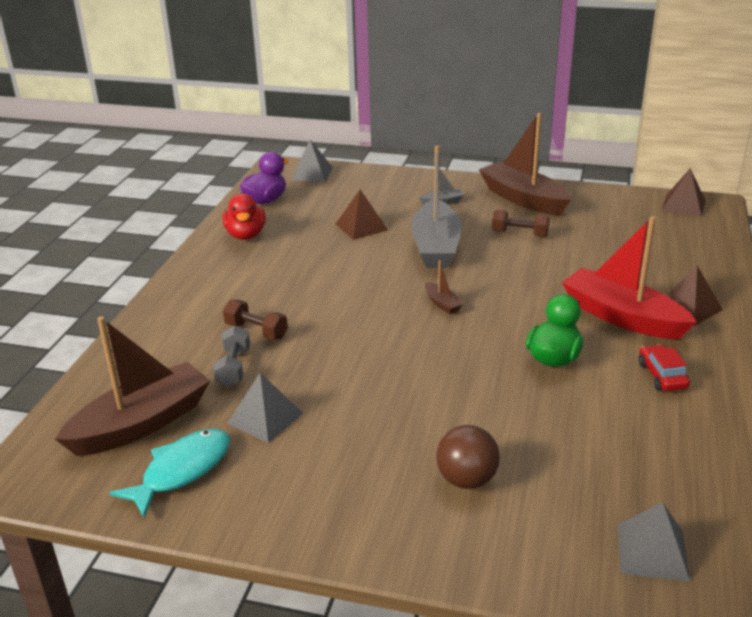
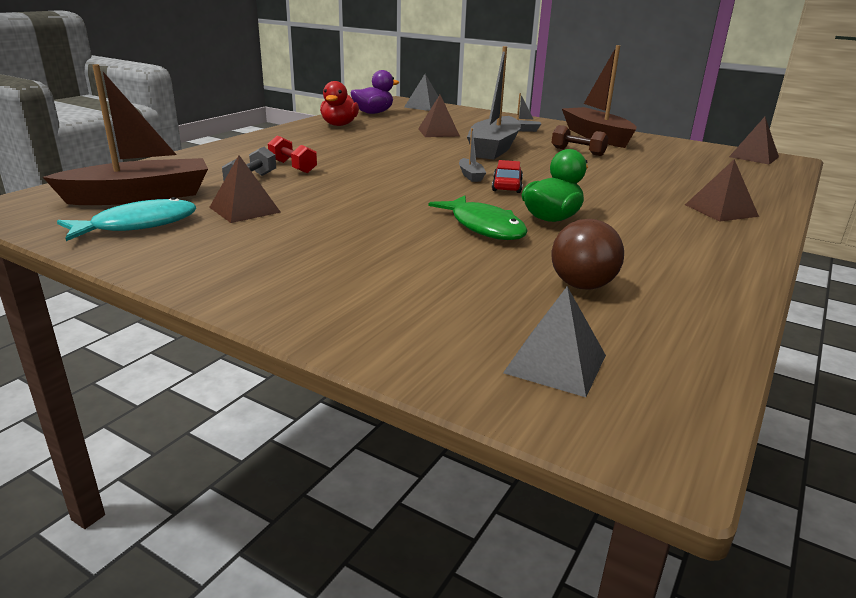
camera: 15 degrees right, 5 degrees down
(256, 331) = (292, 167): brown dumbbell -> red dumbbell
(265, 418) = (244, 209): grey pyramid -> brown pyramid
(442, 304) = (470, 175): brown boat -> grey boat
(466, 480) = (392, 275): brown ball -> brown ball (582, 285)
(503, 387) = (484, 227): none -> green fish
(622, 317) = (644, 206): red boat -> none
(662, 375) = (661, 245): red car -> red car (507, 186)

